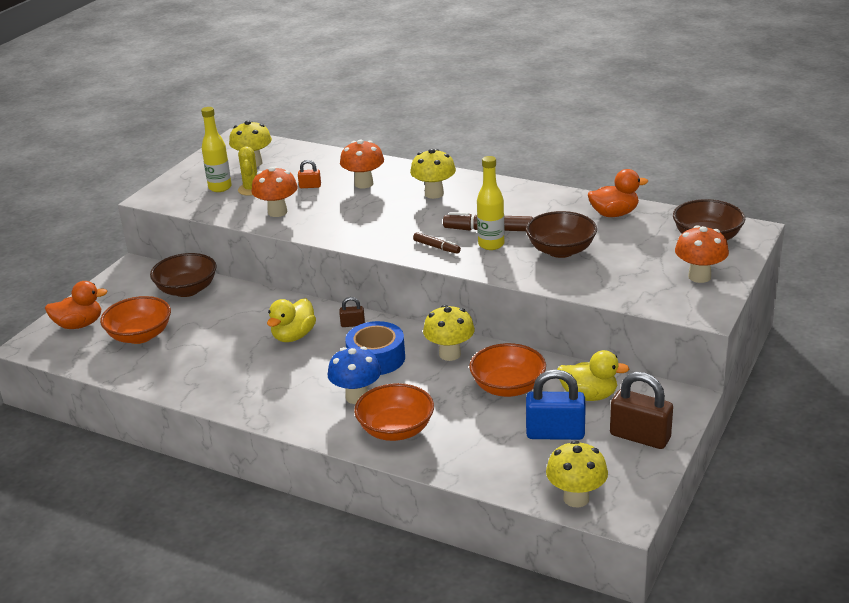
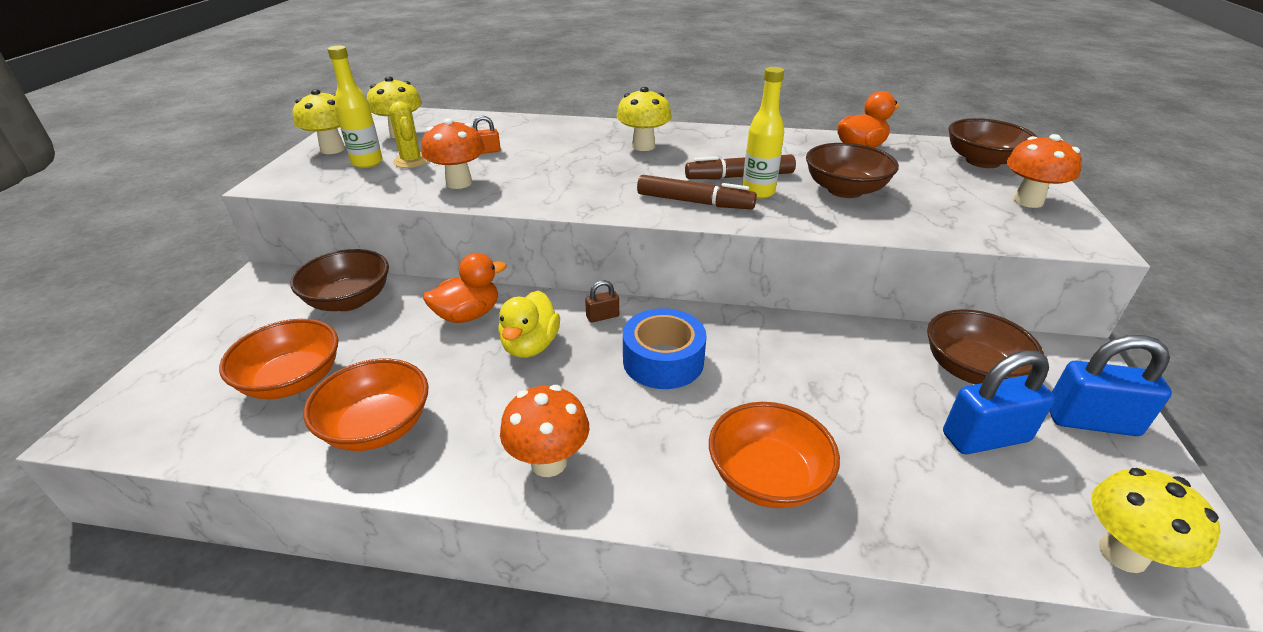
camera: 20 degrees left, 5 degrees up
(79, 325) = (186, 377): orange duck -> orange duck (468, 315)
(357, 397) = (673, 428): blue mushroom -> none
(364, 184) = (552, 143): orange mushroom -> orange mushroom (548, 462)
(436, 247) = (694, 202): brown marker -> brown marker, size x1.70
(450, 354) = (755, 339): yellow mushroom -> yellow mushroom (332, 149)
(508, 387) = (864, 375): orange bowl -> orange bowl (377, 427)
(589, 396) = (971, 370): yellow duck -> brown bowl
(640, 437) = (1091, 421): brown padlock -> blue padlock

